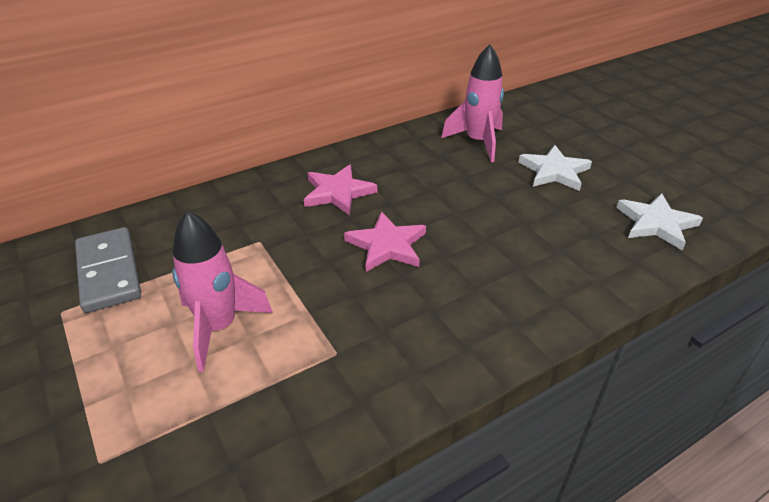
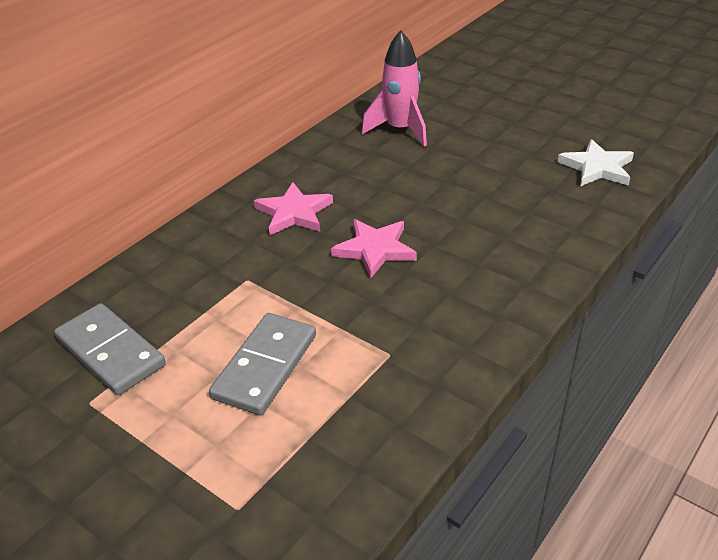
camera: 20 degrees left, 0 degrees up
(219, 327) = (265, 366): pink rocket -> grey domino
(554, 171) = (486, 141): white star -> none

